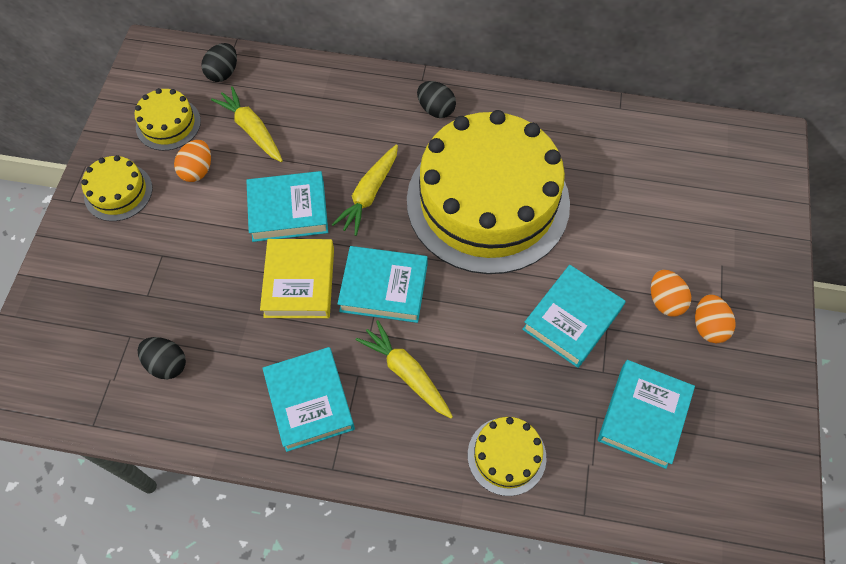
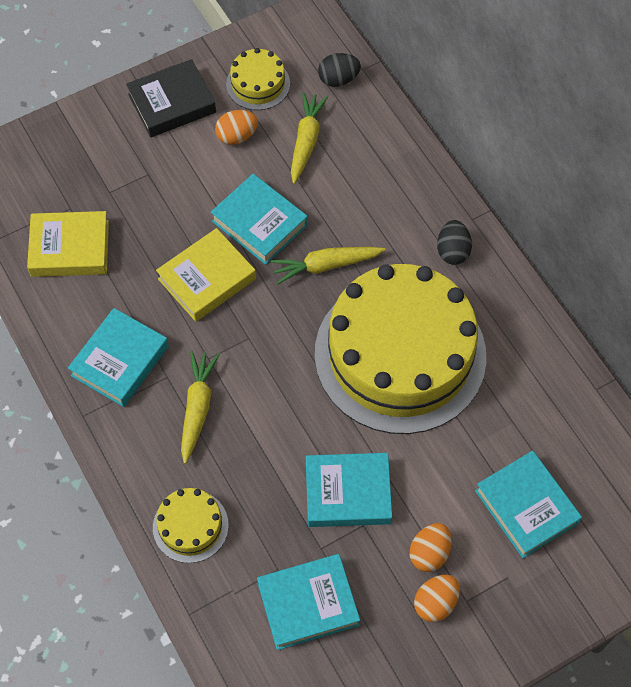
camera: 50 degrees right, 0 degrees up
(118, 192) = (172, 103): yellow cake -> black book
(167, 364) = (70, 248): black egg -> yellow book
(384, 288) = (254, 339): turquoise book -> turquoise book (526, 507)

